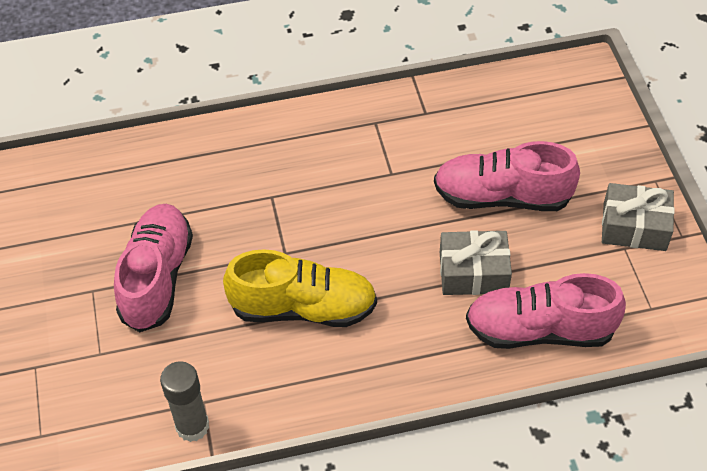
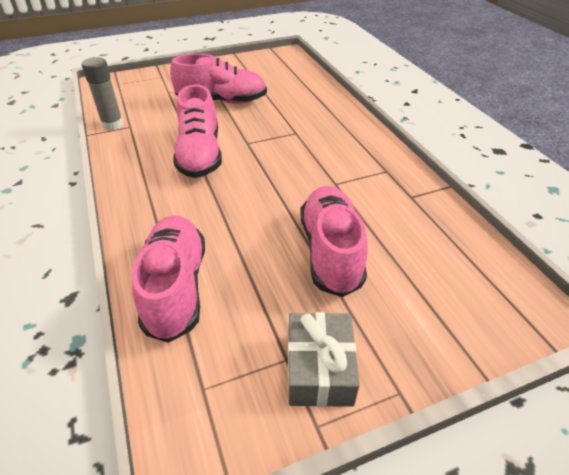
camera: 80 degrees right, 10 degrees down
(303, 308) = (200, 155): yellow shoe -> pink shoe
(473, 272) = (239, 238): grey gift -> none

